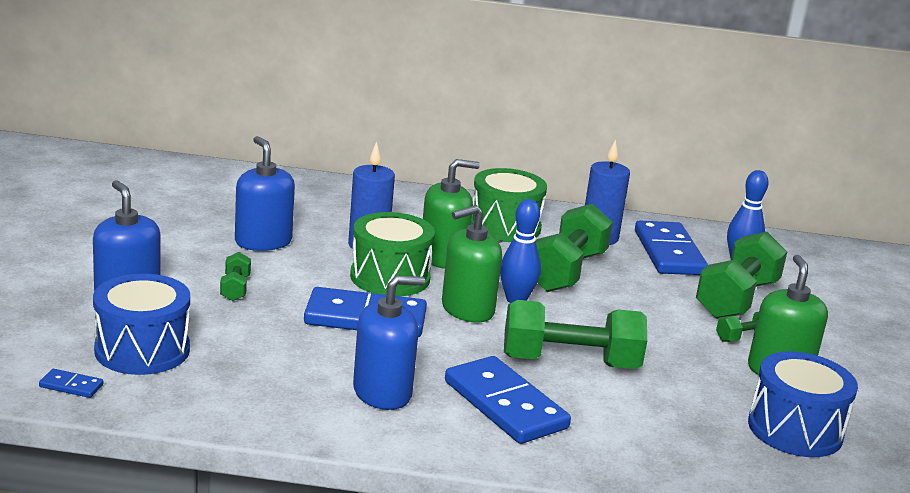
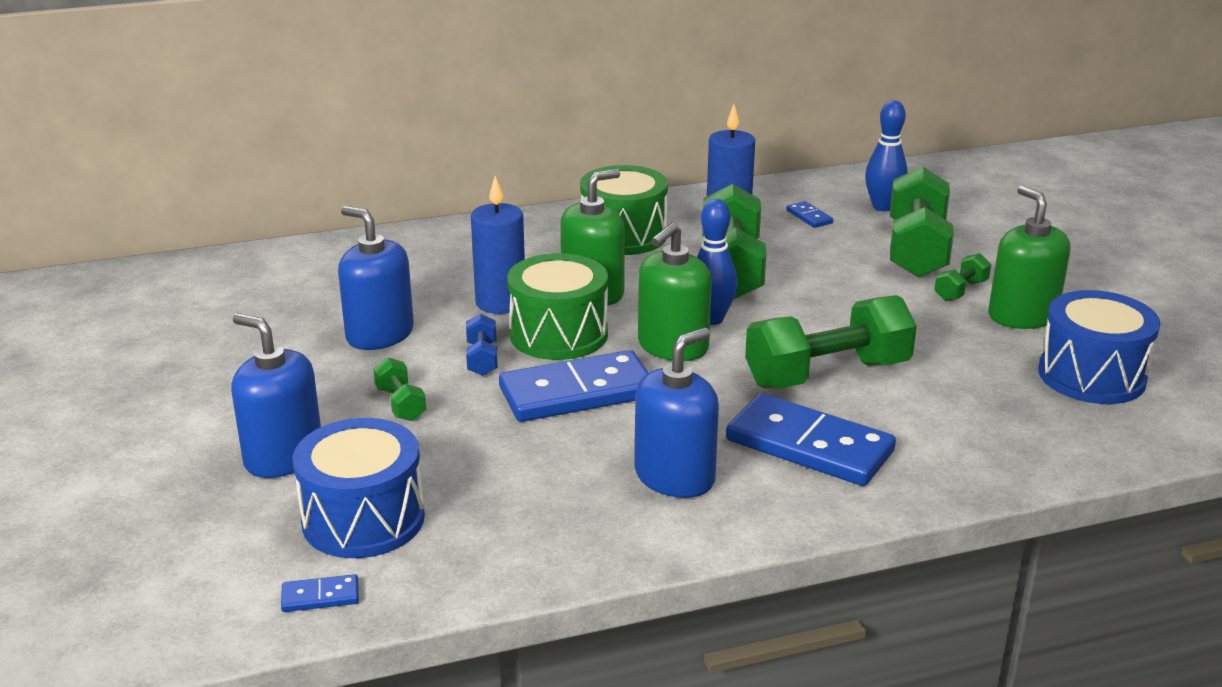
camera: 20 degrees left, 5 degrees up
(319, 277) = (482, 359): none -> blue dumbbell
(668, 253) = (809, 217): blue domino -> blue domino, size x0.42

